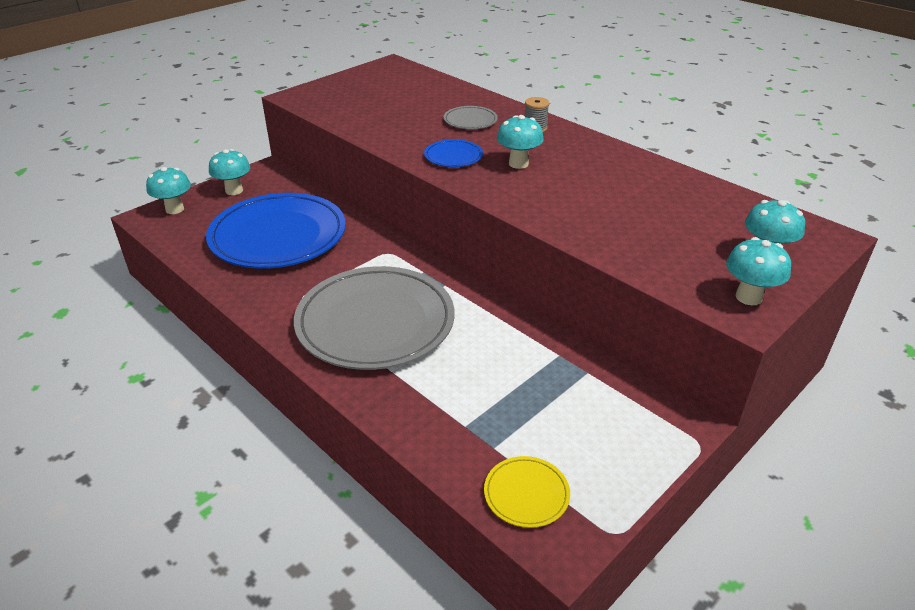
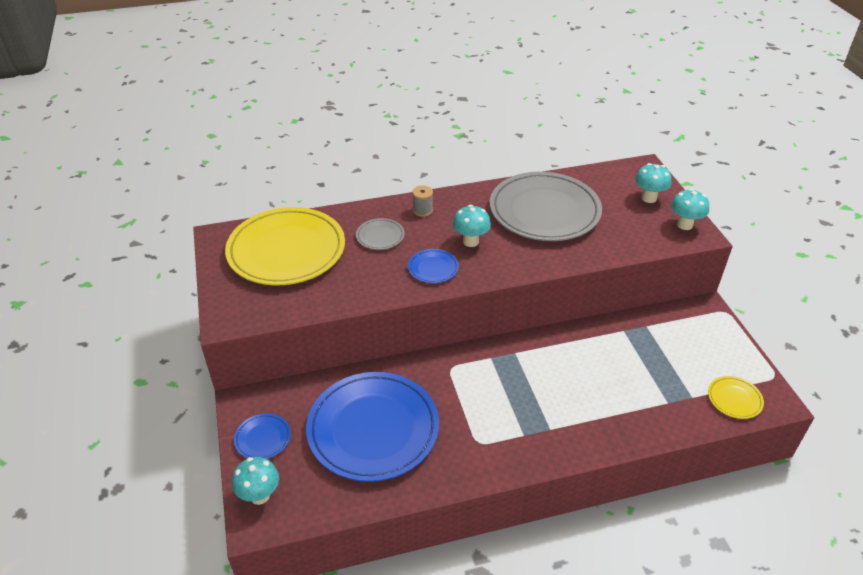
camera: 60 degrees left, 5 degrees up
(234, 190) = (263, 438): turquoise mushroom -> blue plate
(375, 322) = (536, 408): grey plate -> grey plate (544, 211)
(403, 91) = (286, 250): none -> yellow plate

